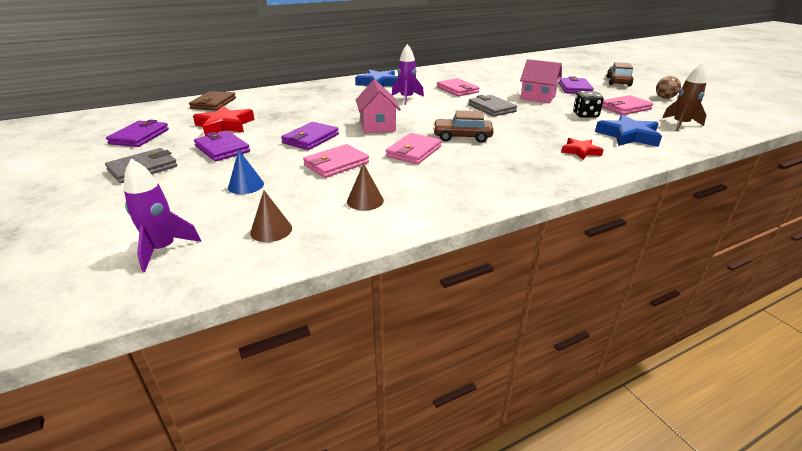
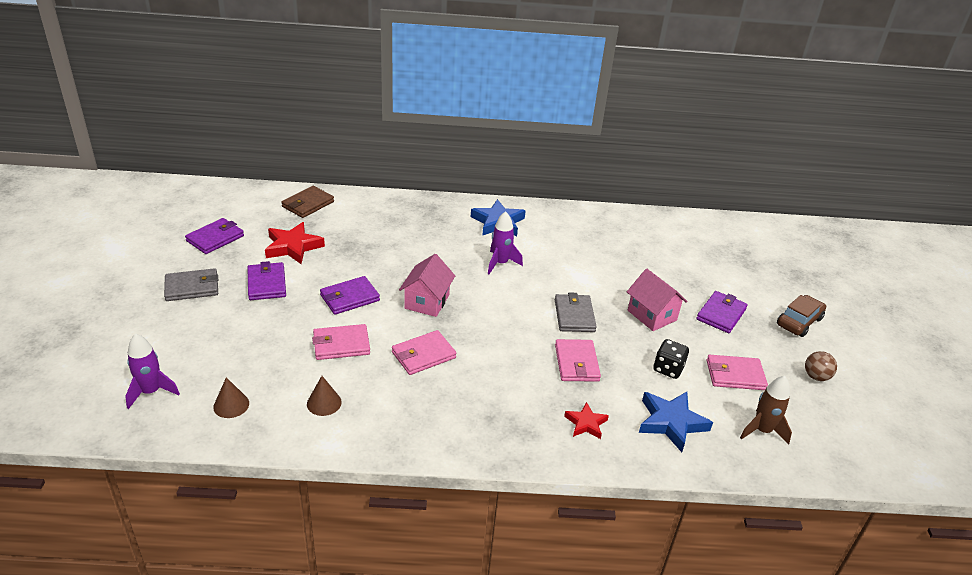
camera: 25 degrees right, 5 degrees up
(246, 185) = (251, 343): blue cone -> none
(457, 90) = (573, 266): pink wallet -> pink wallet (576, 363)
(462, 137) = (491, 352): brown car -> none

